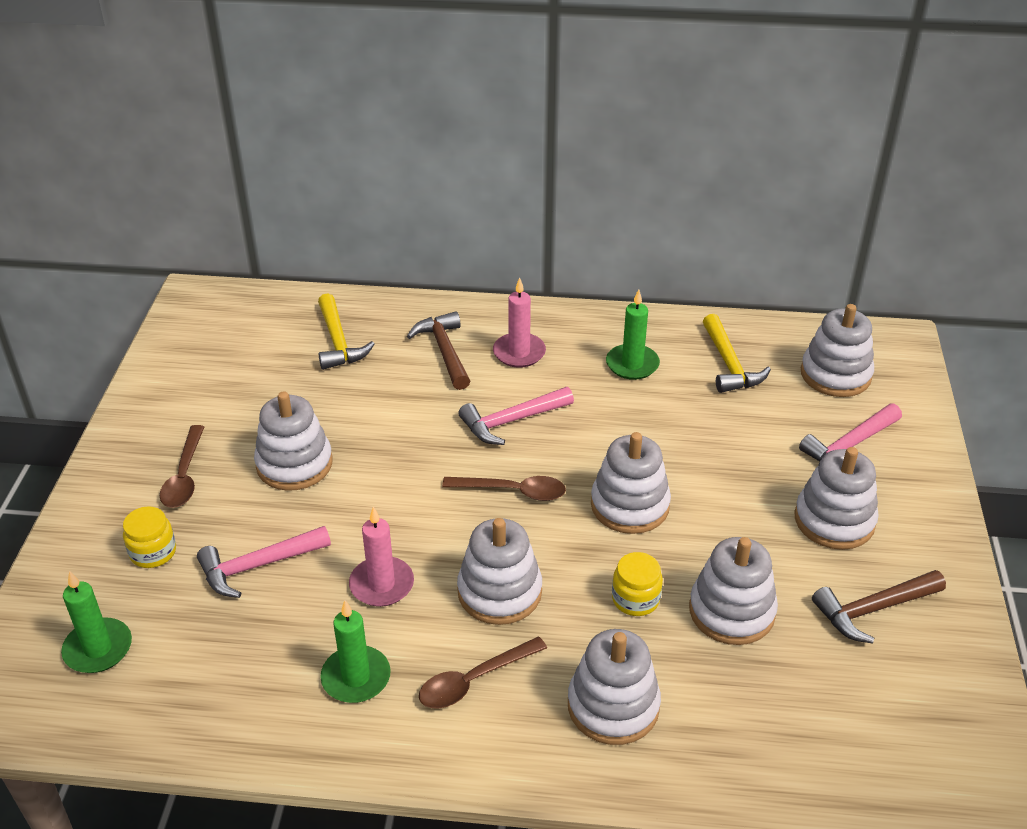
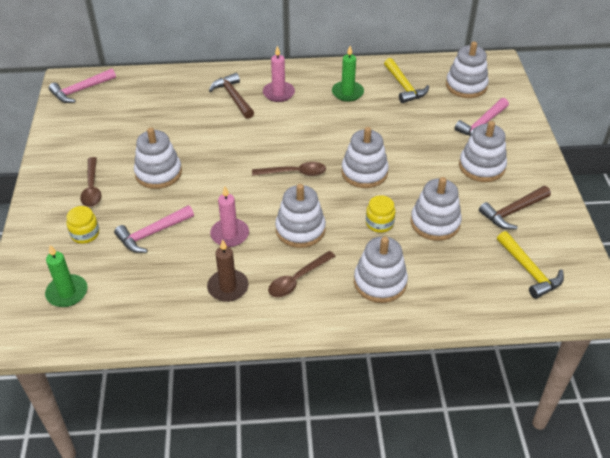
camera: 10 degrees left, 5 degrees up
(338, 342) = (166, 99): yellow hammer -> yellow hammer (529, 271)
(356, 677) = (228, 287): green candle -> brown candle
(511, 421) = (283, 133): pink hammer -> pink hammer (80, 90)

